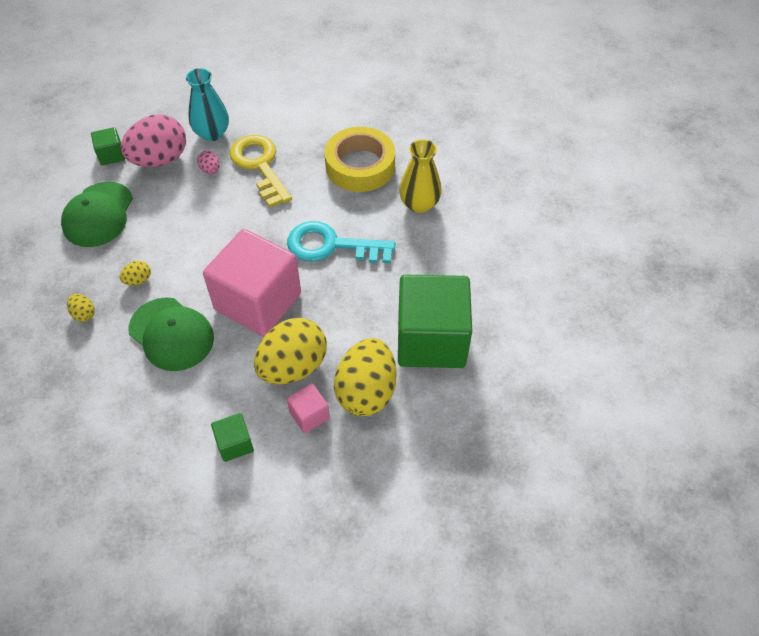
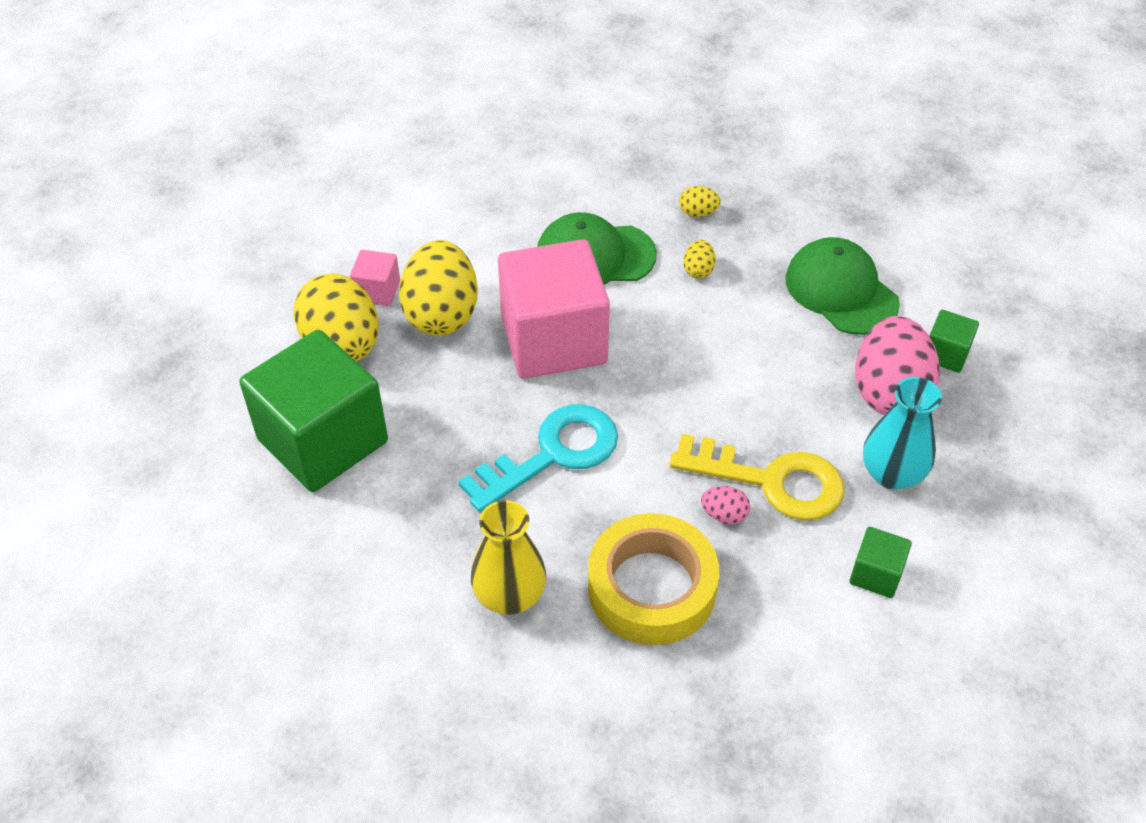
camera: 135 degrees right, 5 degrees down
(210, 170) = (815, 428): pink egg -> pink egg (724, 515)
(235, 444) = (419, 228): green cube -> green cube (876, 574)

